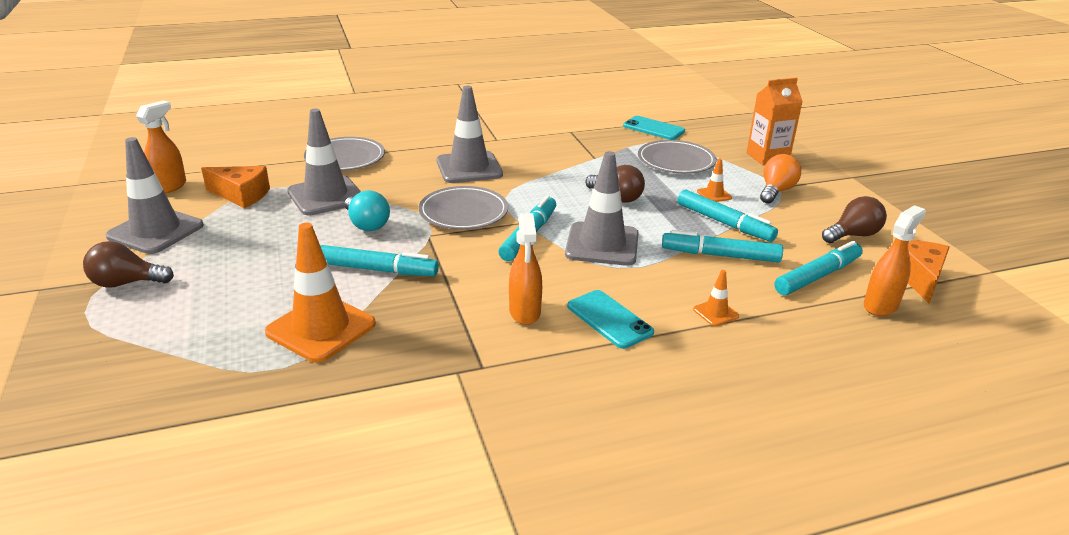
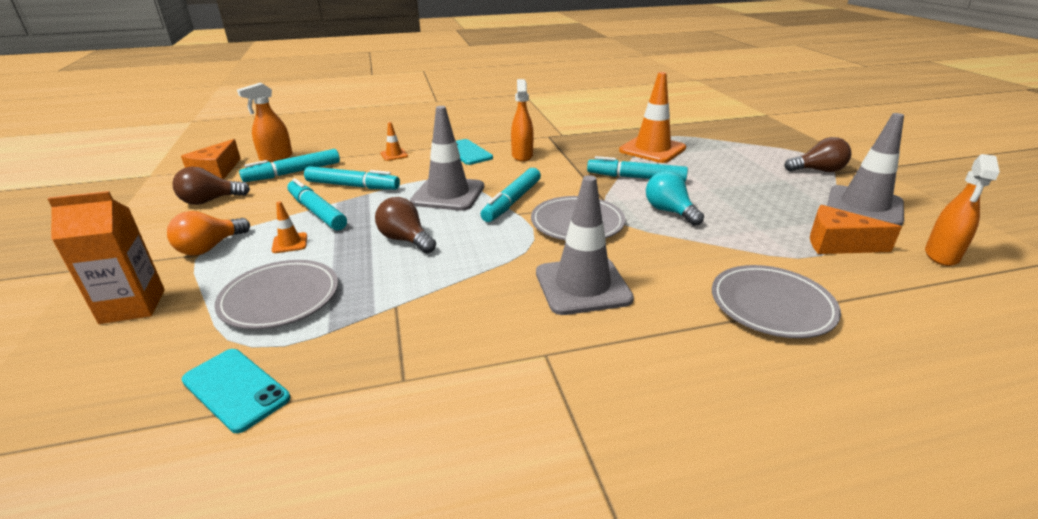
camera: 175 degrees left, 0 degrees up
(326, 196) = (739, 242): grey traffic cone -> none

